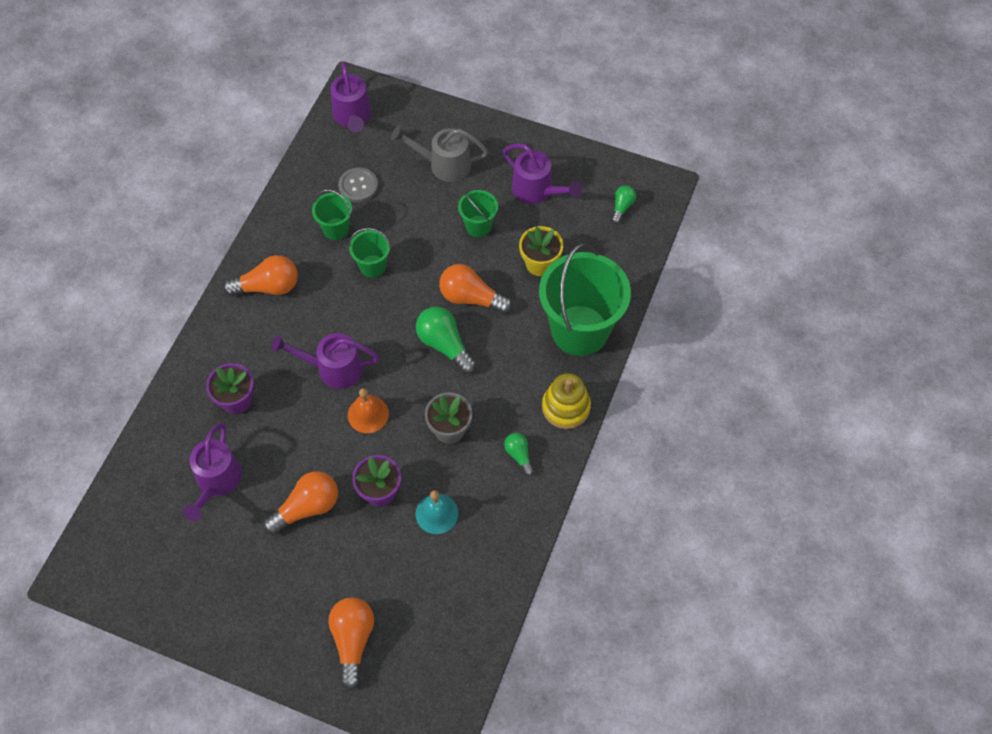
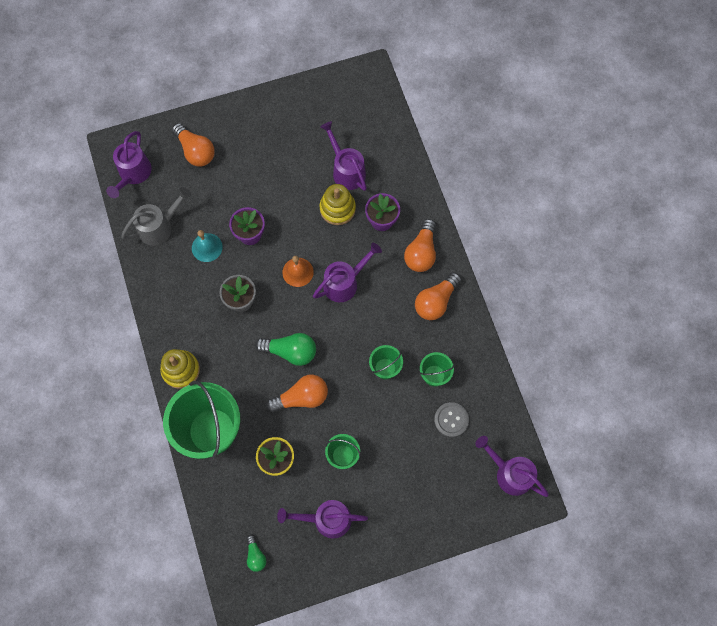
camera: 140 degrees right, 10 degrees up
(267, 447) = (337, 209): none -> yellow stacking toy
(307, 508) = (283, 195): orange light bulb -> orange light bulb (421, 252)
(443, 164) = (410, 486): grey watering can -> grey watering can (160, 226)
(447, 670) = (133, 174): none -> purple watering can
(519, 455) = (186, 317): green light bulb -> none

